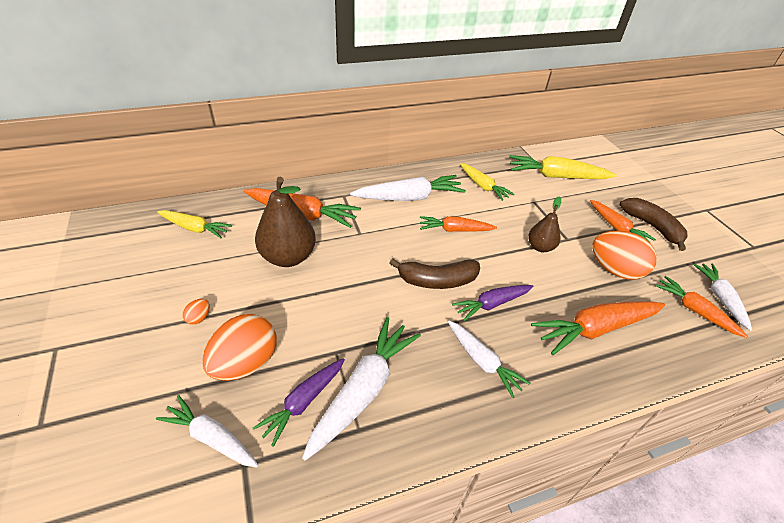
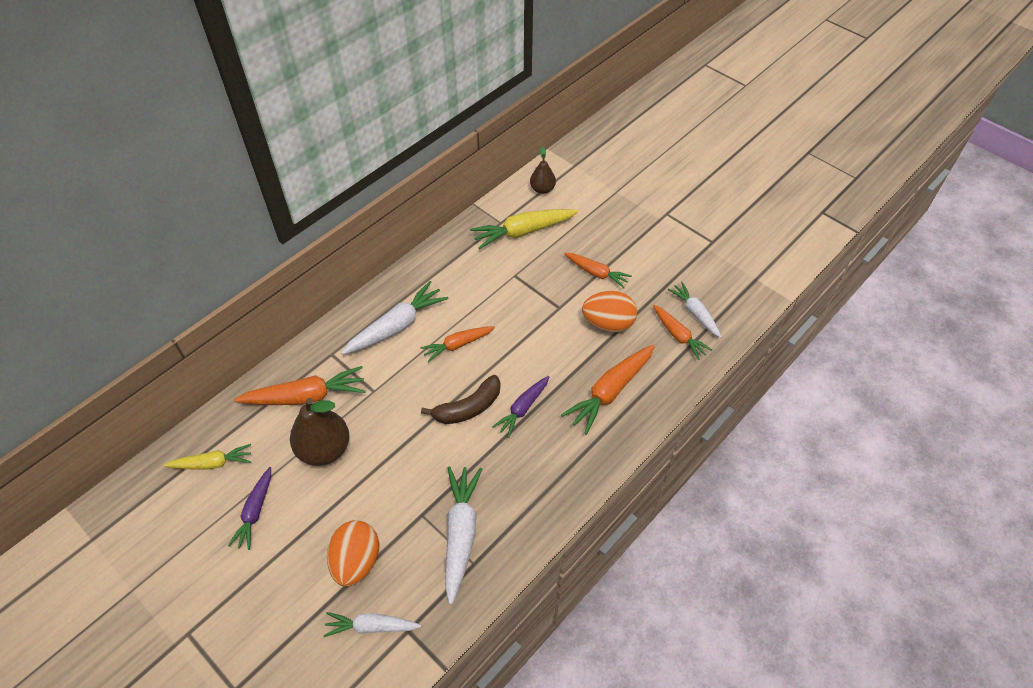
camera: 25 degrees left, 10 degrees up
(199, 318) = (288, 545): orange egg -> none
(303, 402) = (422, 566): purple carrot -> purple carrot (255, 512)
(482, 361) = (537, 464): white carrot -> none
(483, 186) = (459, 278): yellow carrot -> none
(540, 247) = (539, 328): brown pear -> brown pear (542, 189)
(652, 227) = (625, 258): brown banana -> none
(694, 310) = (678, 335): orange carrot -> orange carrot turned 150 degrees counterclockwise

